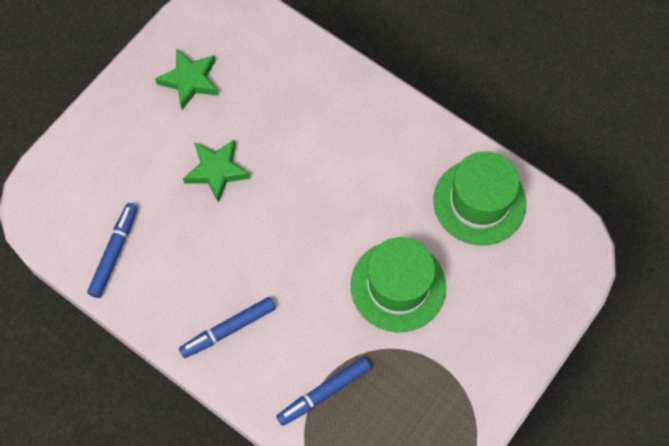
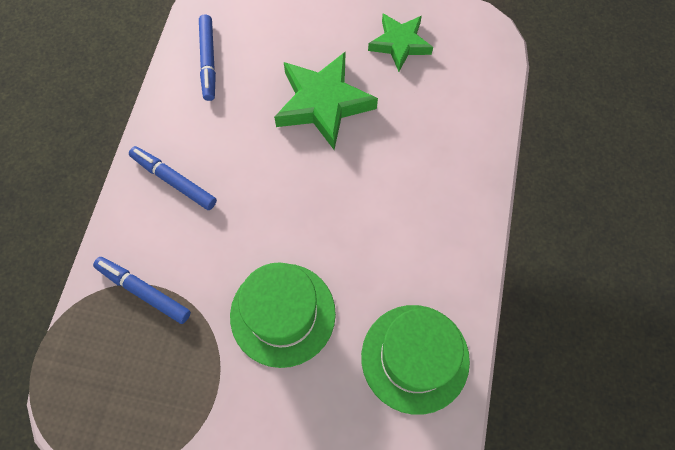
camera: 65 degrees right, 0 degrees up
(114, 252) = (208, 61): blue marker -> blue marker turned 90 degrees clockwise
(216, 171) = (323, 103): green star -> green star, size x1.54

